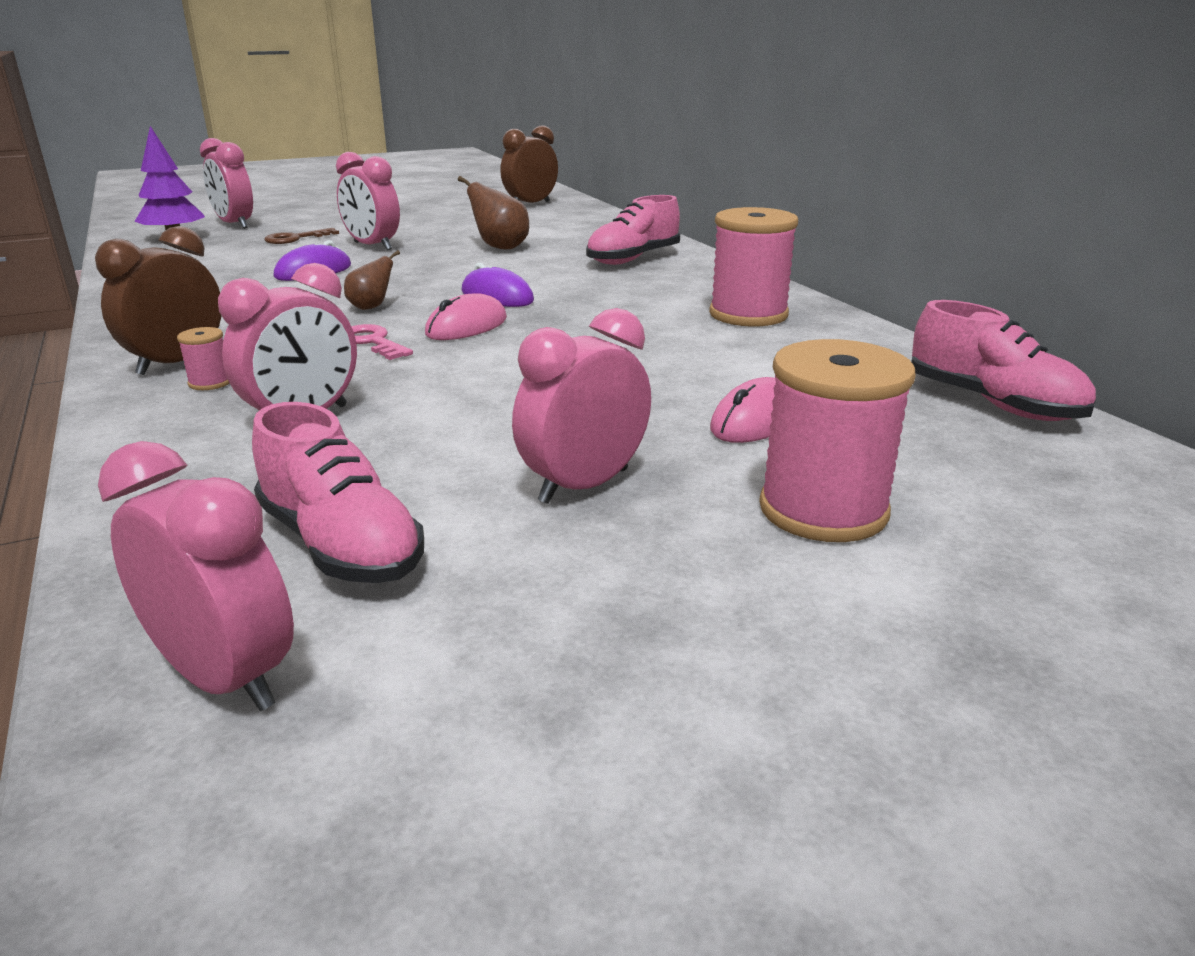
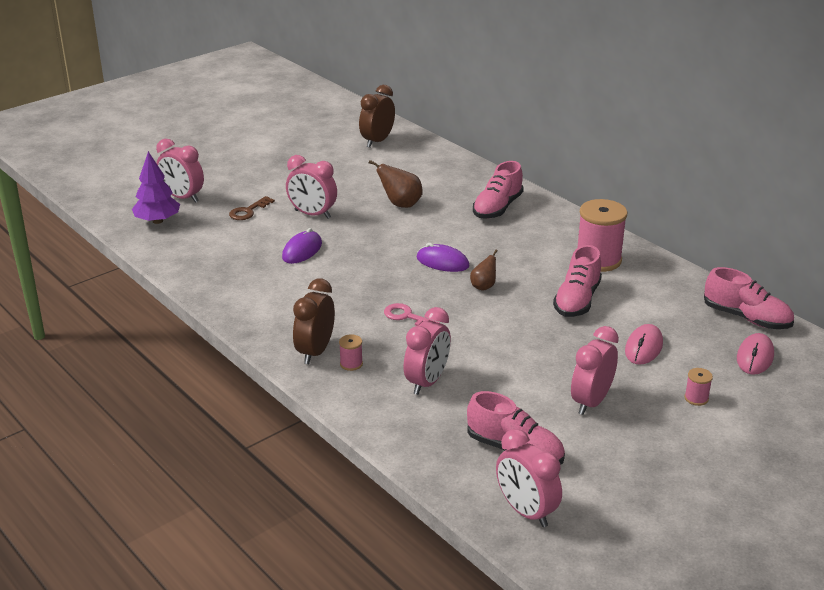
camera: 15 degrees left, 5 degrees up
(224, 677) = (526, 511): pink clock -> pink clock turned 150 degrees counterclockwise
(371, 307) = (375, 284): brown pear -> brown pear (483, 286)
(466, 326) = (448, 294): pink mouse -> pink mouse (755, 357)
(675, 352) = (577, 300): none -> pink shoe
(823, 510) = (696, 398): pink spool -> pink spool, size x0.44

